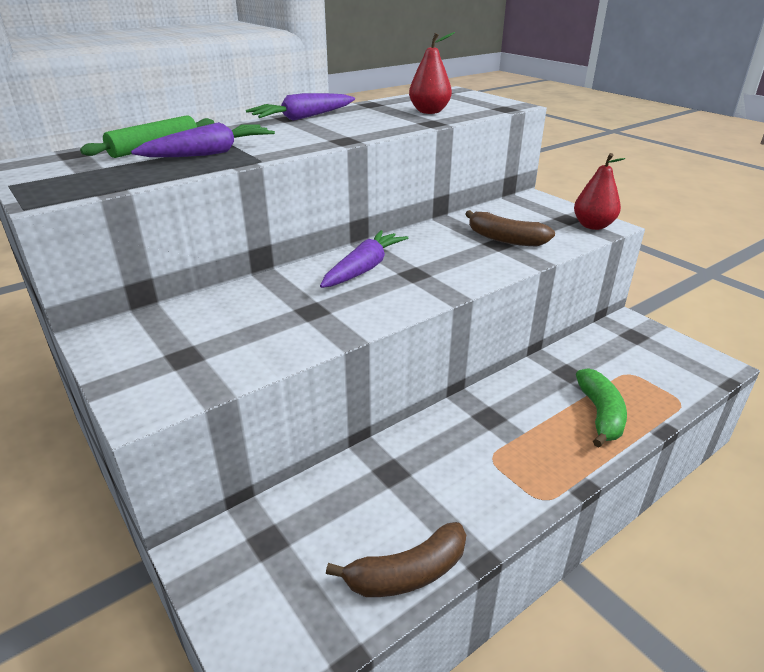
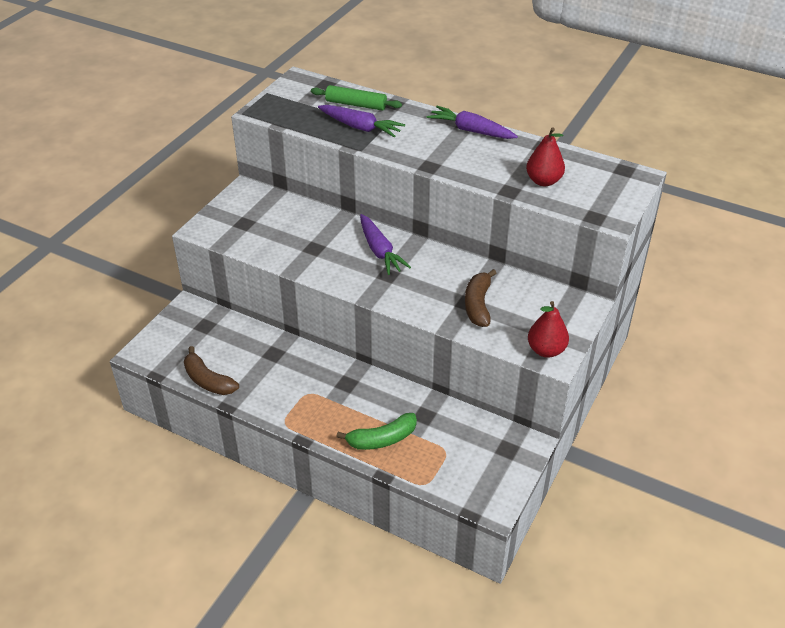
camera: 65 degrees right, 10 degrees up
(364, 269) = (379, 251): purple carrot -> purple carrot turned 60 degrees clockwise

